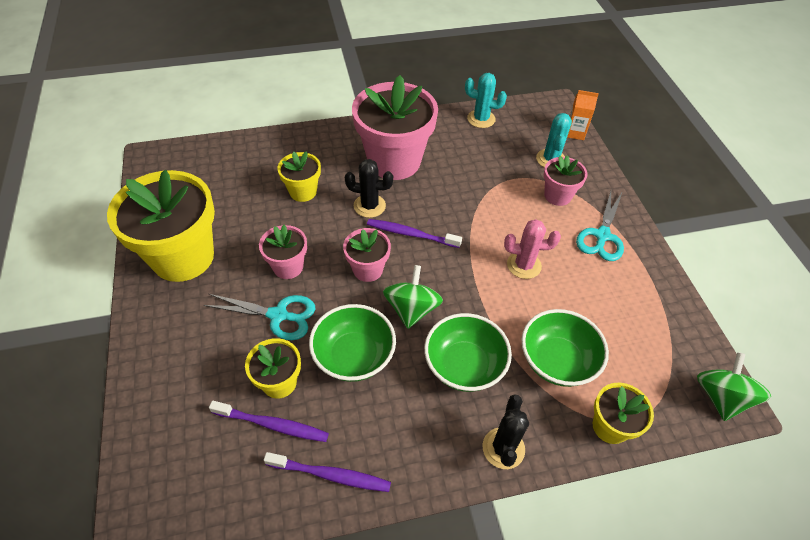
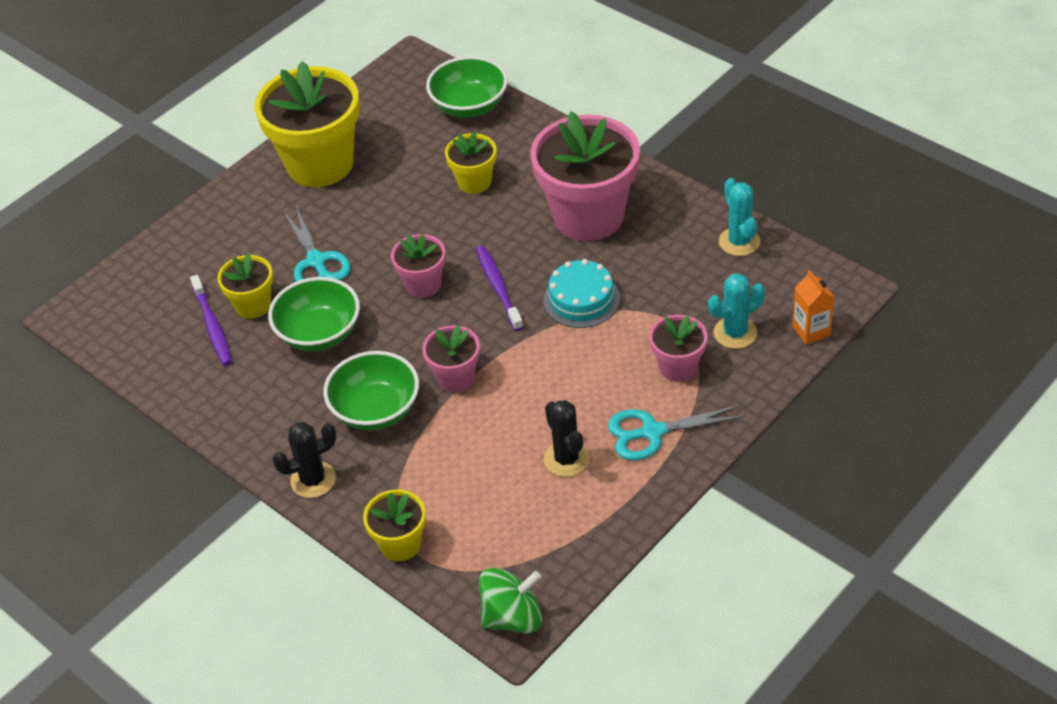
camera: 60 degrees right, 5 degrees down
(288, 267) = (374, 232): pink flower pot -> pink flower pot (455, 377)
(331, 475) = (199, 387): purple toothbrush -> none
(369, 206) = (505, 237): black cactus -> black cactus (566, 459)
(412, 309) = (405, 340): green spinning top -> none
(461, 203) = (581, 299): none -> turquoise cake
(524, 265) = (542, 390): pink cactus -> none
(557, 361) = (442, 473): green bowl -> green bowl (469, 106)

